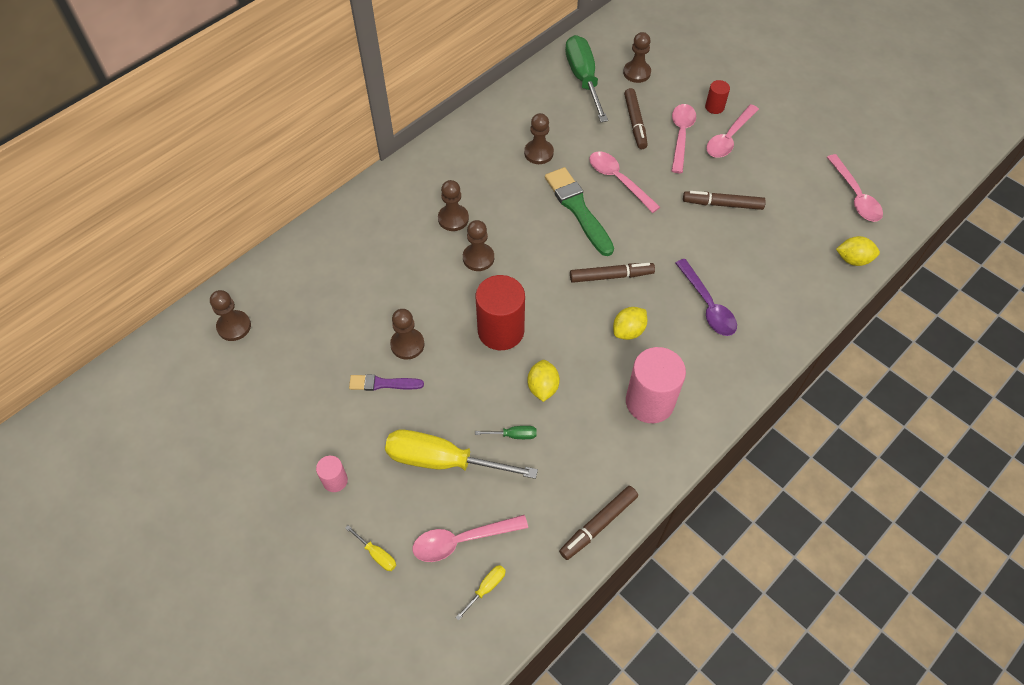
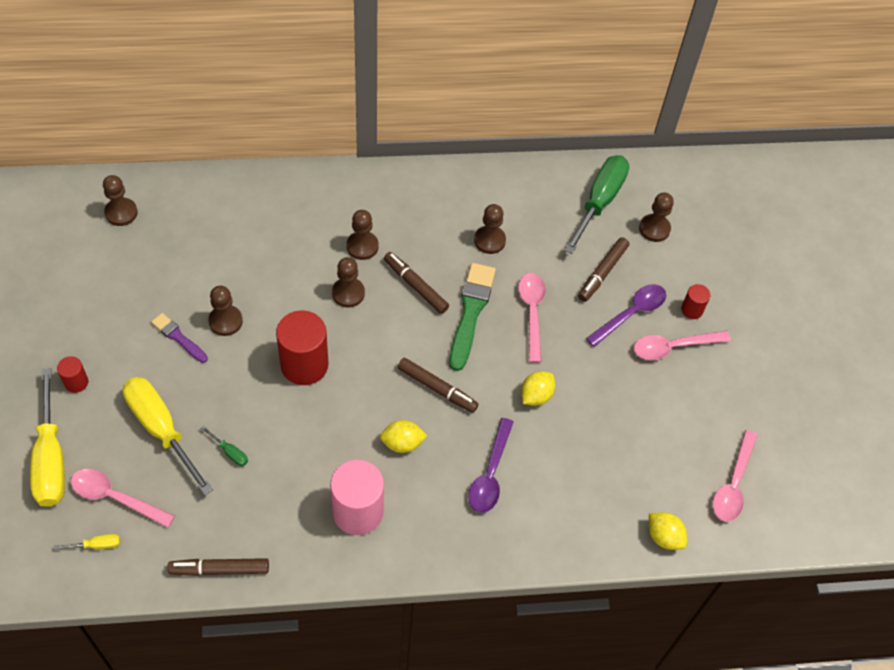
camera: 35 degrees right, 0 degrees up
(335, 480) = (76, 382): pink cylinder -> red cylinder
(376, 554) = (51, 458): yellow screwdriver -> yellow screwdriver, size x2.44
(542, 387) = (289, 434): yellow lemon -> yellow lemon (536, 395)
(681, 135) = (631, 313): pink spoon -> purple spoon
(722, 204) = (600, 400): brown marker -> brown marker (415, 286)

